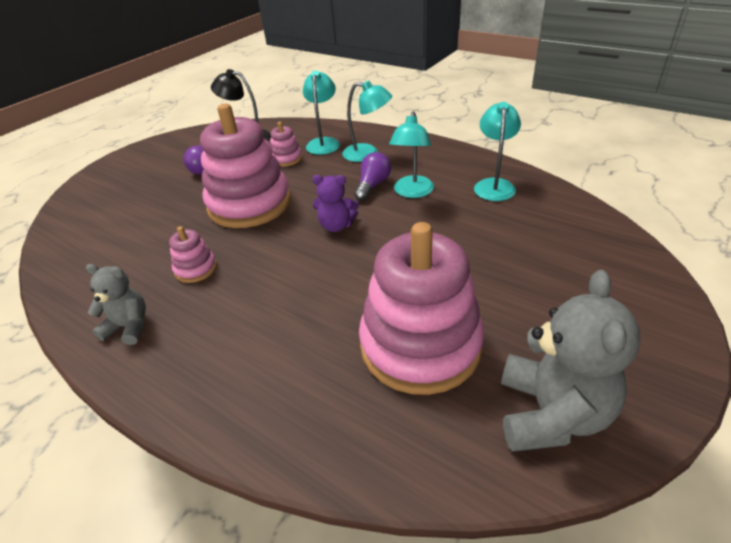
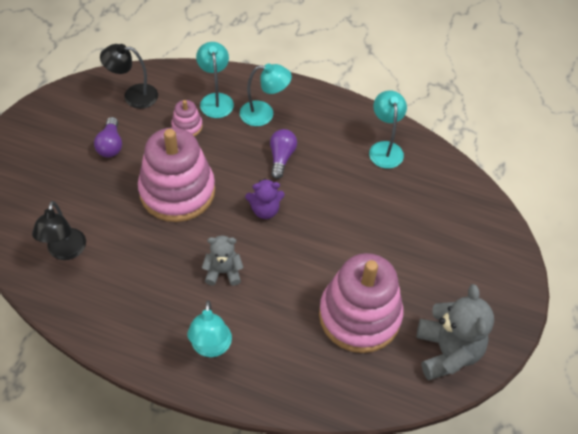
camera: 20 degrees left, 15 degrees up
(105, 243) = (65, 251): none -> black lamp
(129, 327) = (139, 332): grey teddy bear -> grey teddy bear (223, 272)
(196, 269) = (164, 270): pink stacking toy -> none
(412, 192) = (318, 163): turquoise lamp -> turquoise lamp (211, 347)

